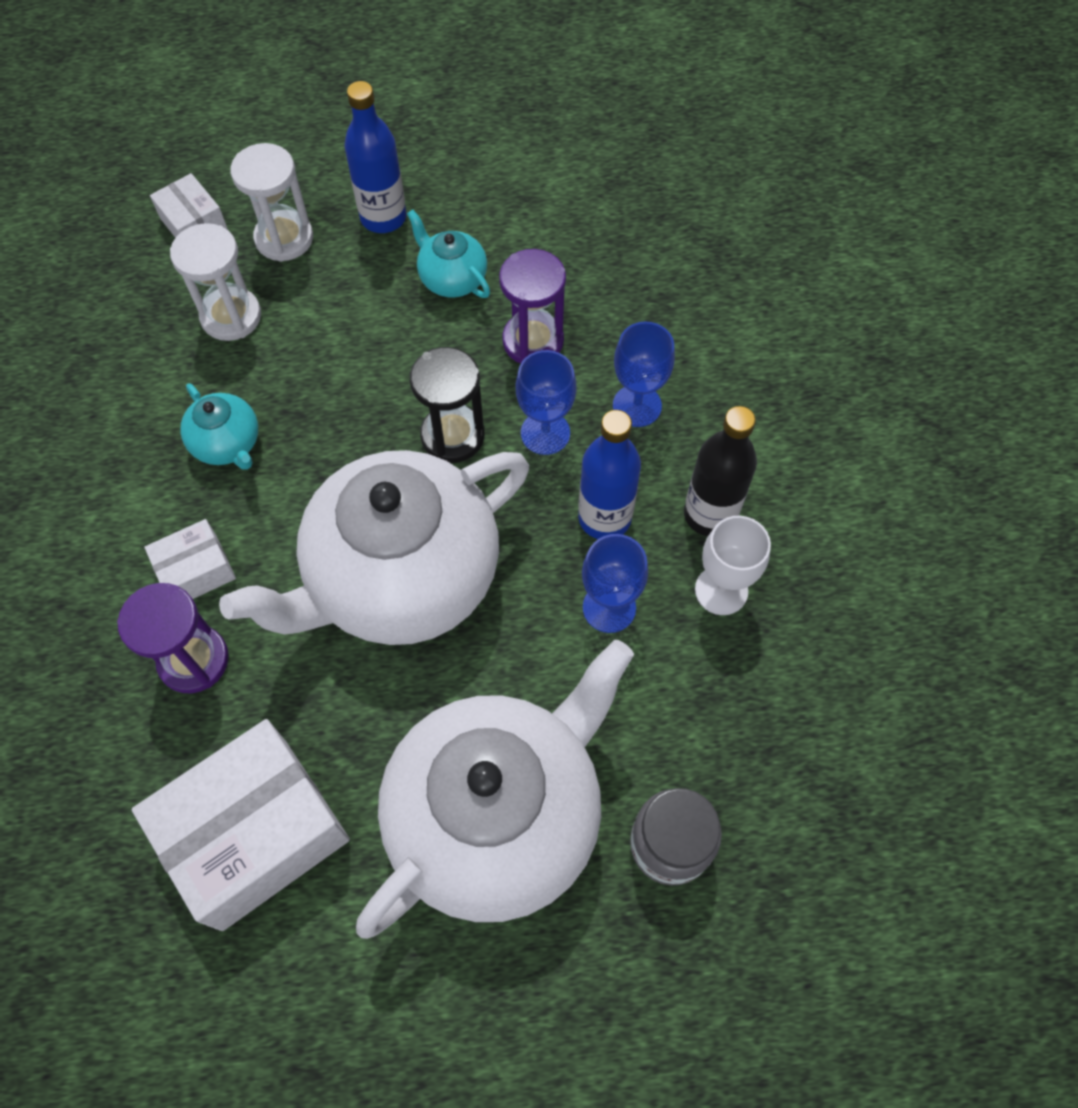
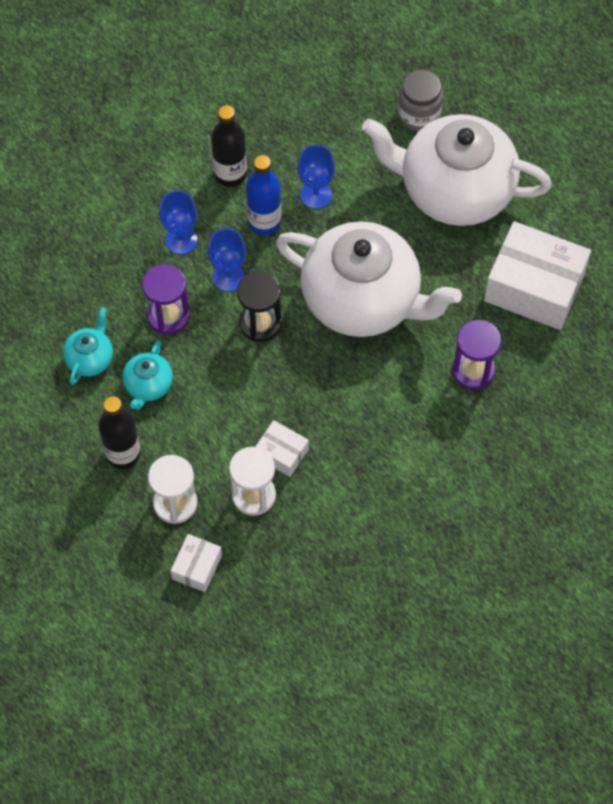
camera: 120 degrees left, 0 degrees up
(196, 570) = (425, 403): white box -> white box (282, 453)
(228, 444) = (340, 438): turquoise teapot -> turquoise teapot (90, 358)
(383, 217) = (123, 454): blue bottle -> black bottle
(721, 590) = (272, 149): white goblet -> none

